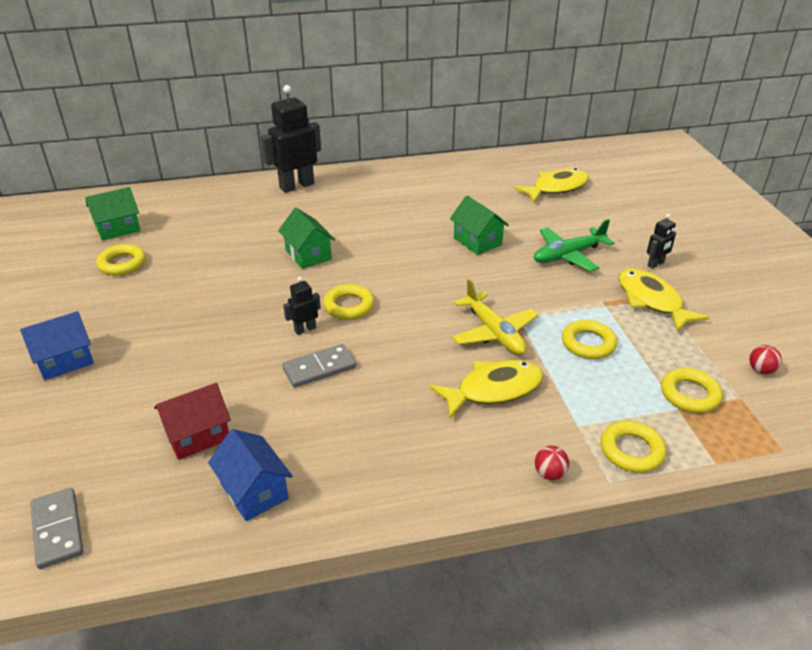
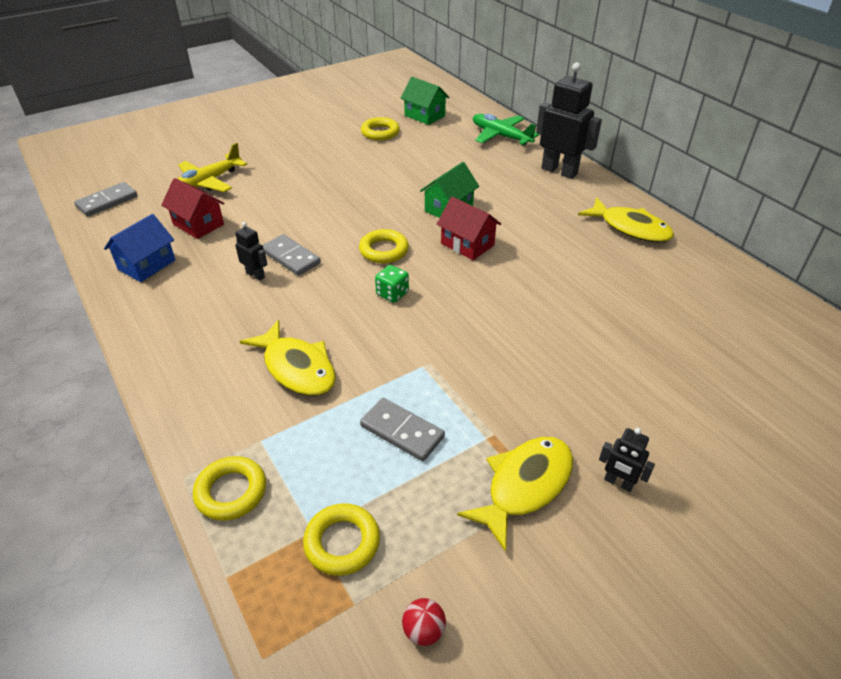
camera: 70 degrees right, 5 degrees up
(65, 361) = (260, 150): blue house -> none
(305, 329) = (339, 236): black robot -> black robot (255, 275)
(371, 258) = (467, 244): none -> red house
(418, 314) = (392, 294): none -> green dice
(477, 241) = (550, 307): green house -> none
(494, 332) = (387, 351): yellow plane -> yellow plane (207, 182)
(549, 473) = (187, 428): red ball -> none
(556, 188) = (735, 352): yellow fish -> yellow fish (630, 228)
(568, 255) = (576, 388): green plane -> green plane (501, 136)
(588, 343) = (402, 431): yellow ring -> grey domino

